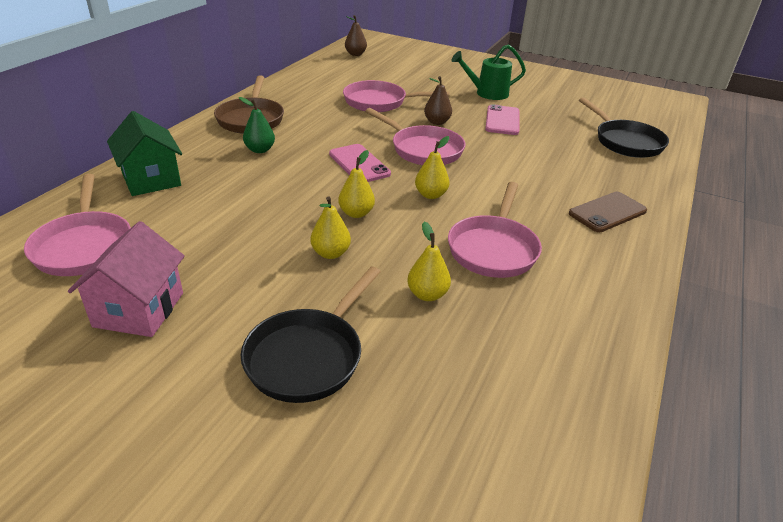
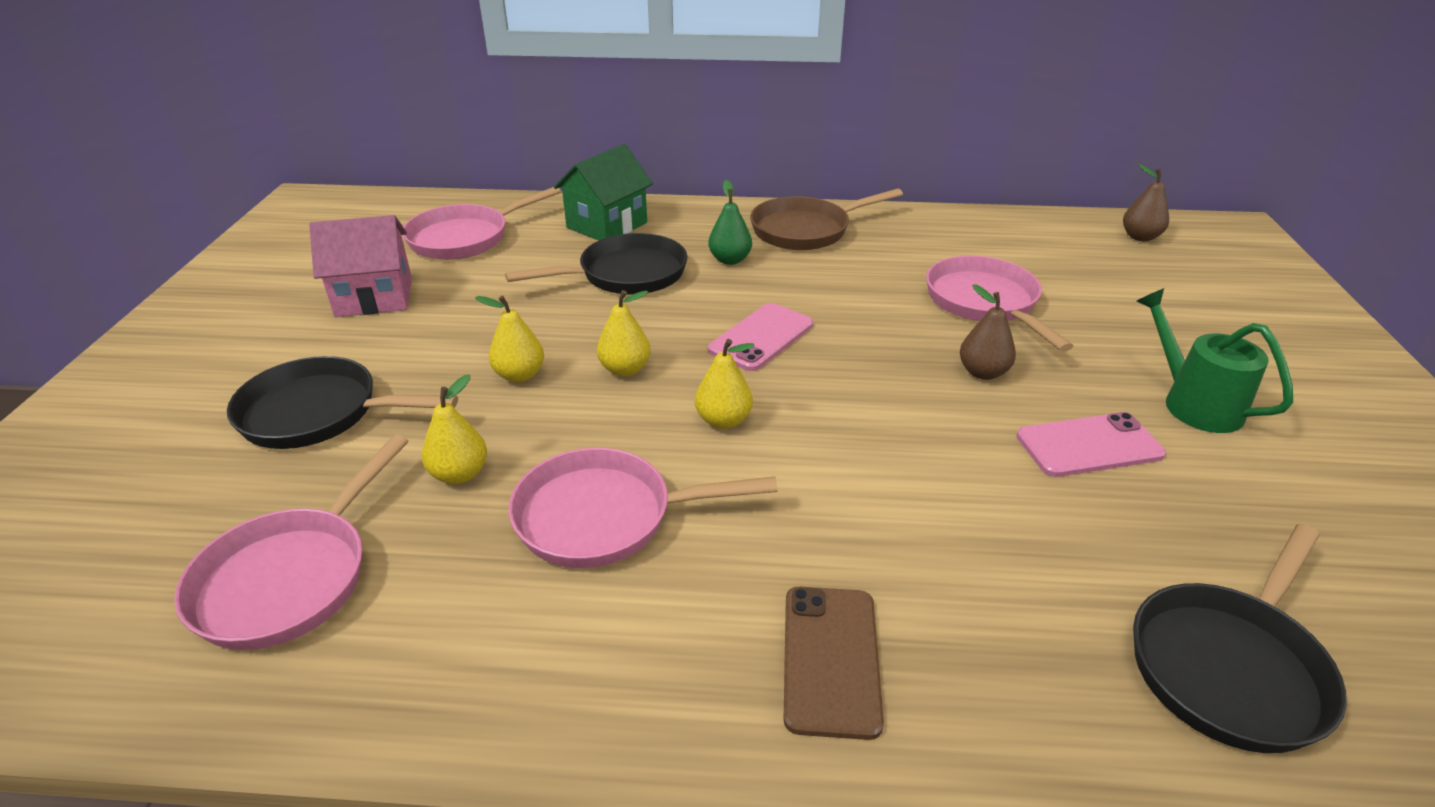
camera: 70 degrees right, 0 degrees up
(237, 188) = (626, 274): none -> black pan
(423, 150) = (864, 381): pink pan -> pink pan (290, 578)
(607, 212) = (831, 659): brown phone -> brown phone turned 60 degrees clockwise

